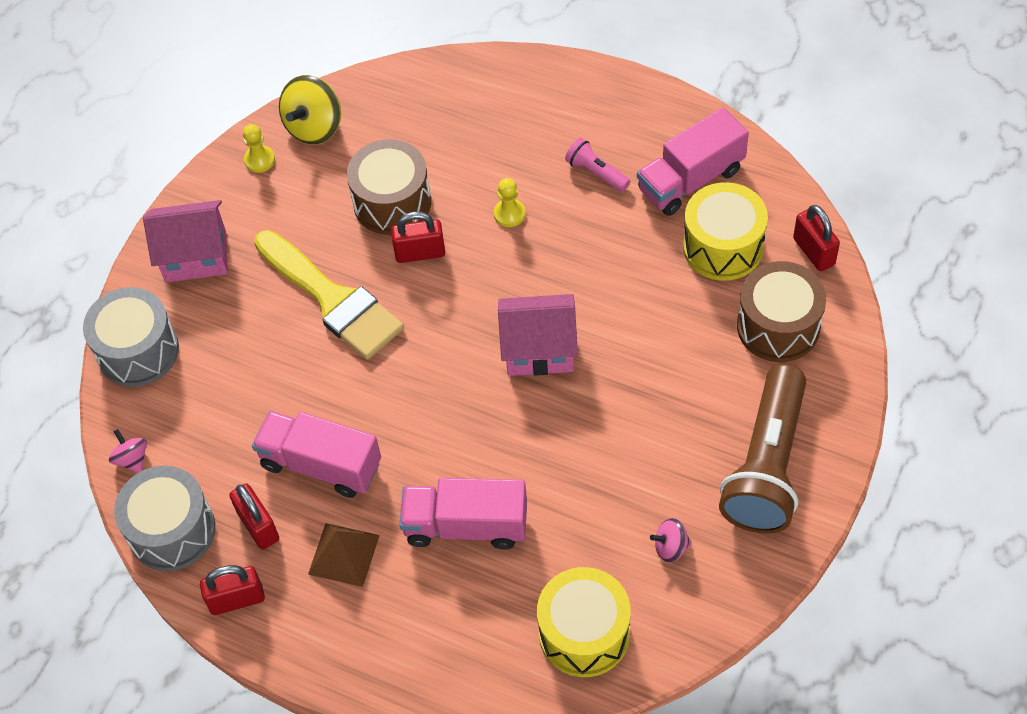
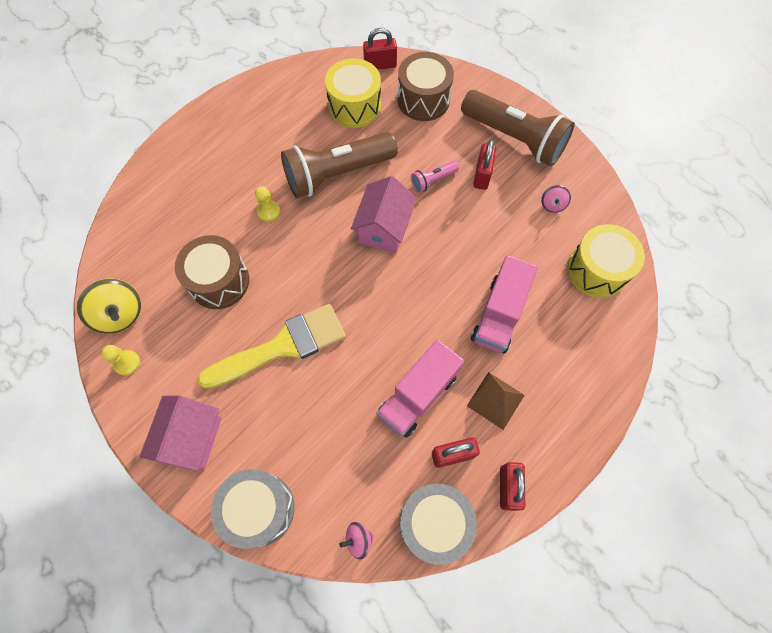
camera: 75 degrees left, 10 degrees up
(420, 253) = (272, 276): red padlock -> red padlock (482, 175)
(596, 173) = (263, 152): pink flashlight -> pink flashlight (433, 180)
(601, 267) = (337, 174): none -> brown flashlight
(690, 180) = (297, 105): pink truck -> none

